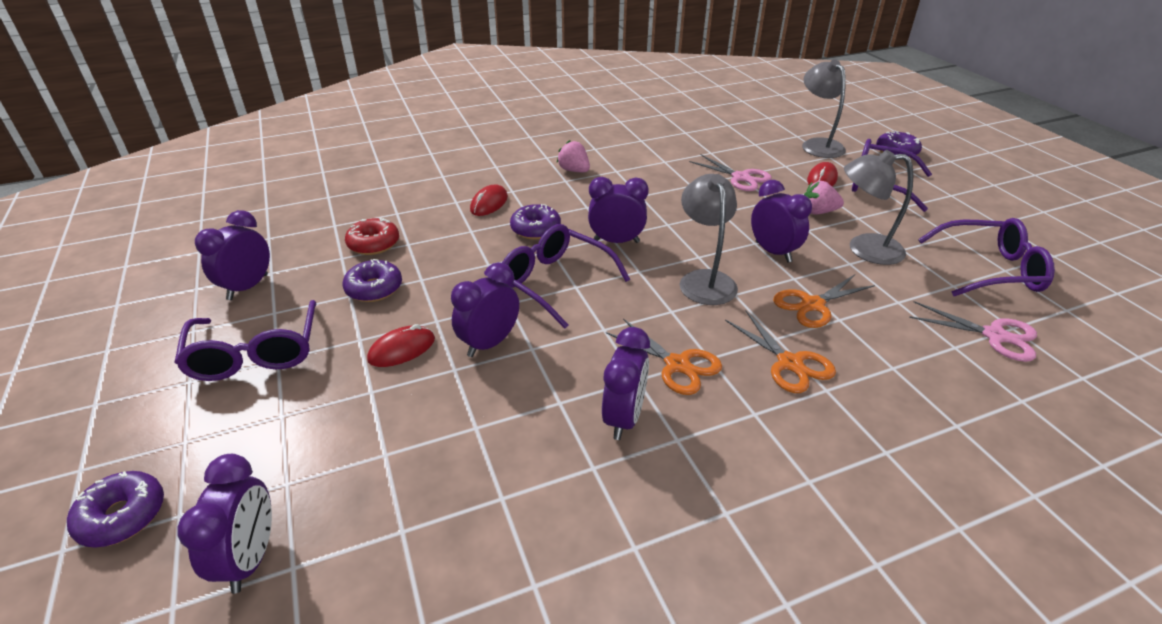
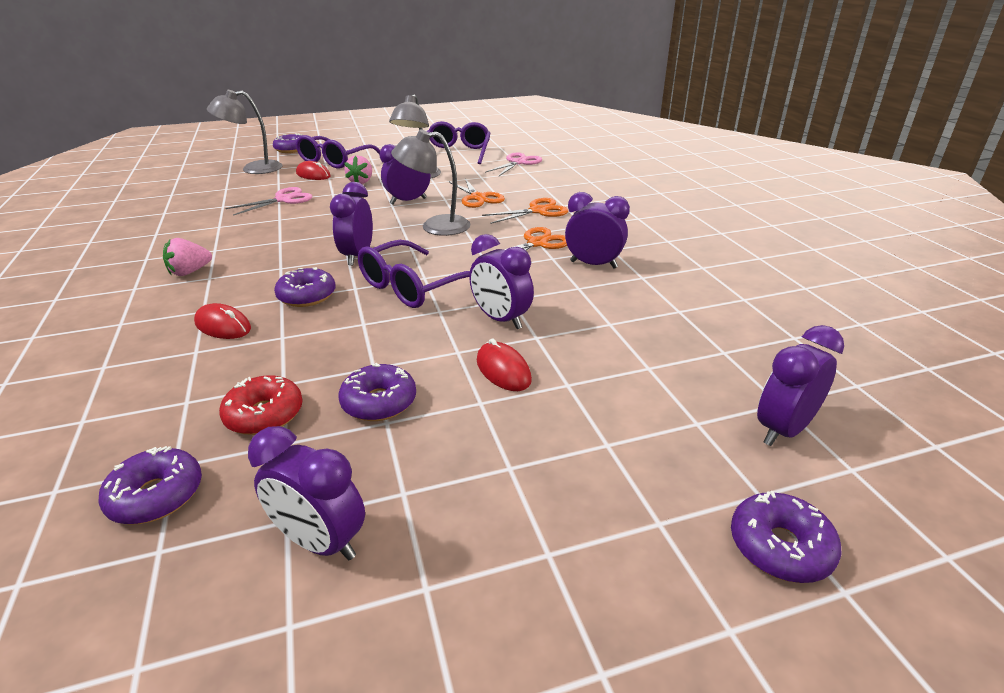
camera: 85 degrees left, 5 degrees down
(251, 558) = (783, 429): purple clock -> purple clock turned 45 degrees counterclockwise
(256, 353) = (494, 492): purple glasses -> none
(311, 226) = (156, 495): none -> purple donut

